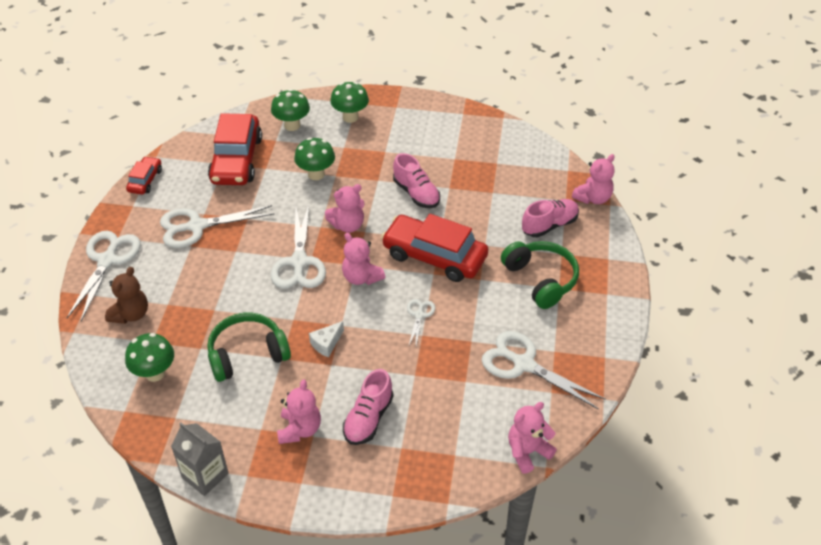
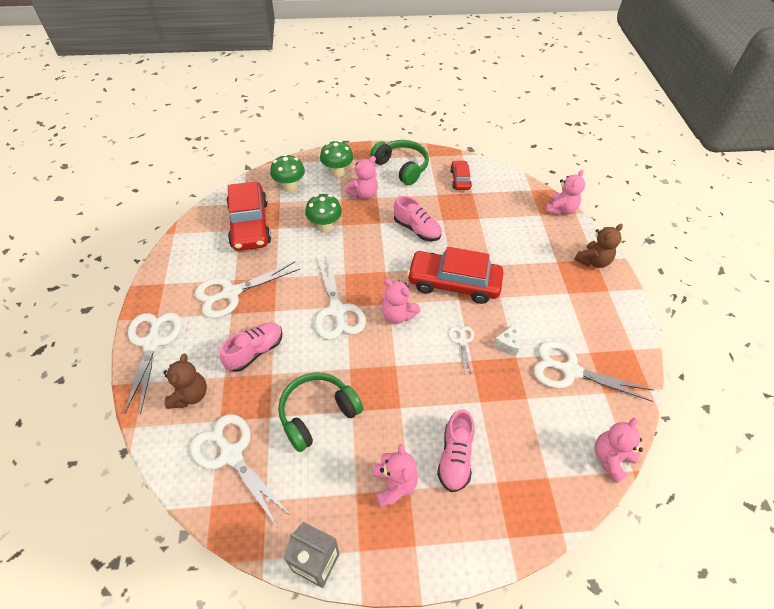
camera: 15 degrees left, 5 degrees up
(145, 180) = (170, 257): red car -> red car (460, 179)
(155, 373) = (231, 455): green mushroom -> white scissors
(326, 344) = (389, 387): white cheese -> white cheese (508, 343)
(347, 225) = (368, 268): pink teddy bear -> pink teddy bear (363, 194)
(541, 279) = (550, 288): green headphones -> green headphones (401, 167)
(549, 225) = (536, 239): pink shoe -> pink shoe (255, 351)
(604, 260) = (593, 261): none -> brown teddy bear

